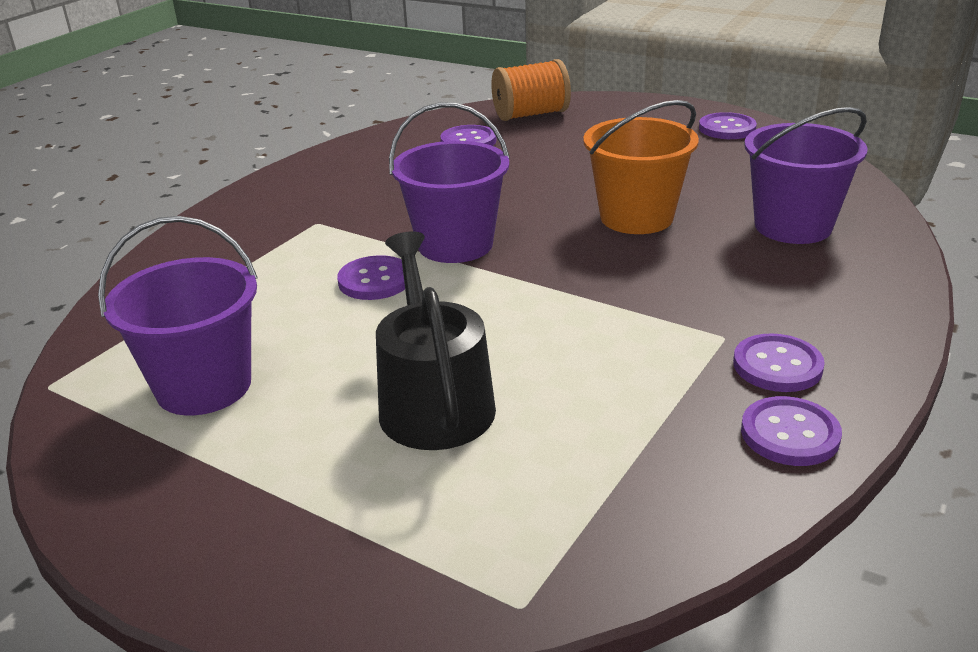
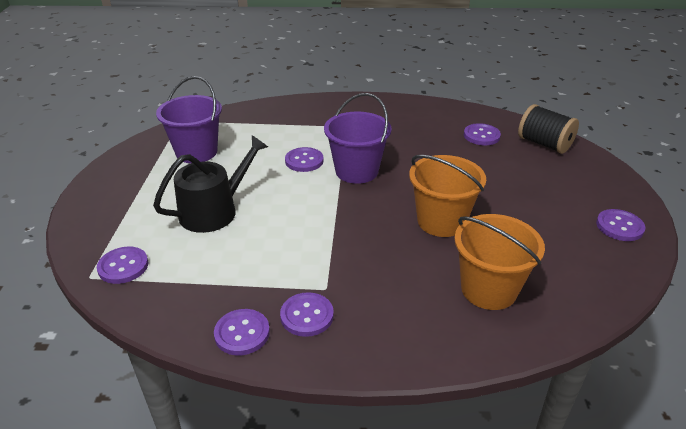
camera: 60 degrees right, 5 degrees up
(521, 548) = (123, 266): none -> purple button
(531, 114) = (544, 144): orange spool -> black spool
(793, 226) = (488, 289): purple bucket -> orange bucket

